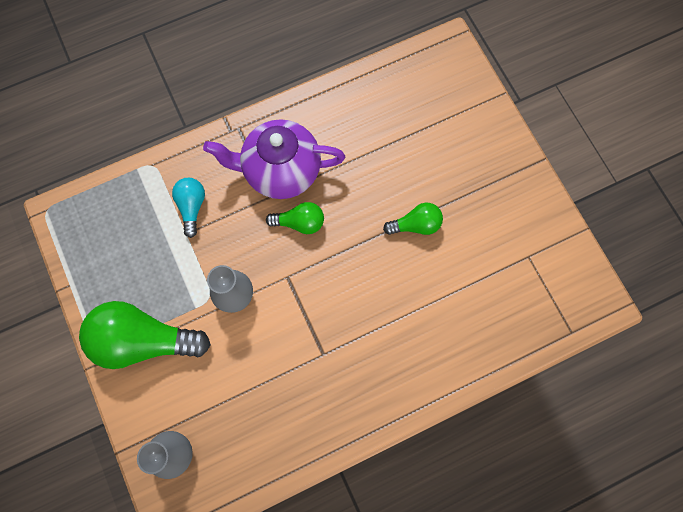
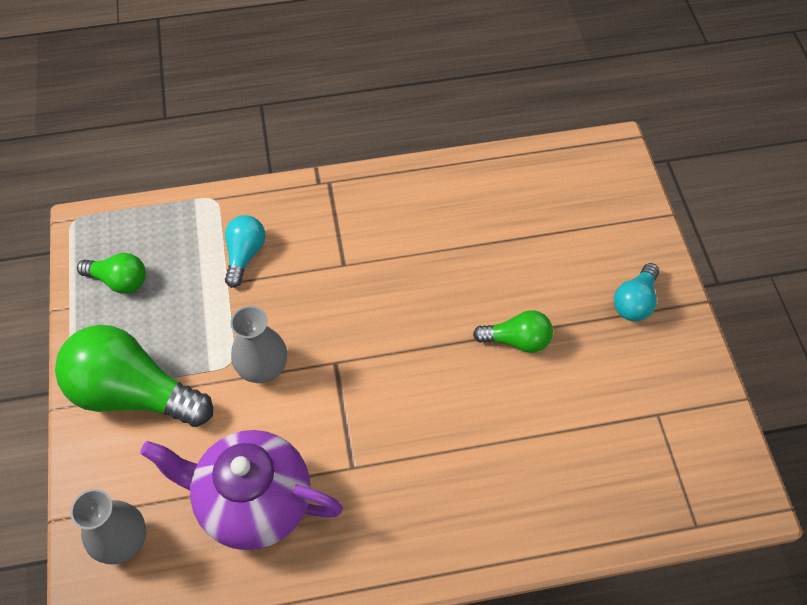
camera: 15 degrees right, 15 degrees down
(280, 171) = (364, 239): purple teapot -> purple teapot (253, 502)
(300, 222) = (370, 303): green light bulb -> green light bulb (119, 281)
(493, 172) = (635, 302): none -> turquoise light bulb

